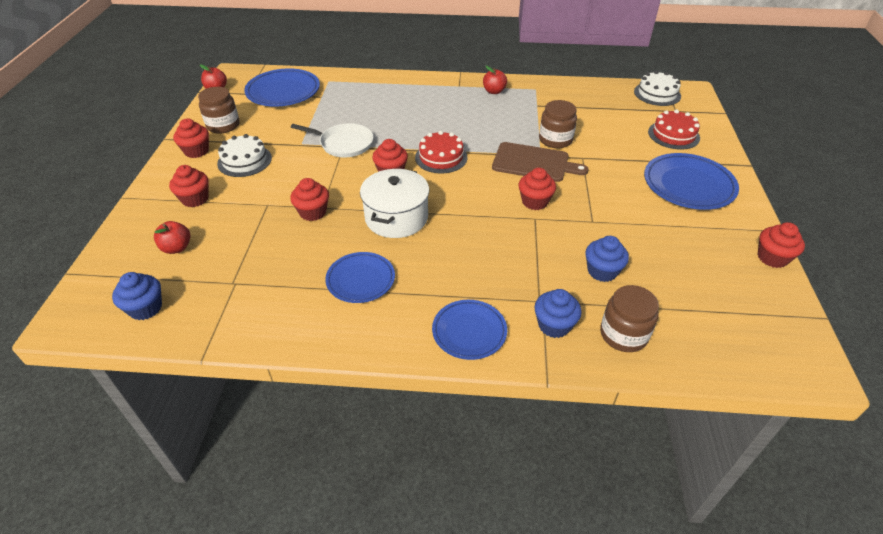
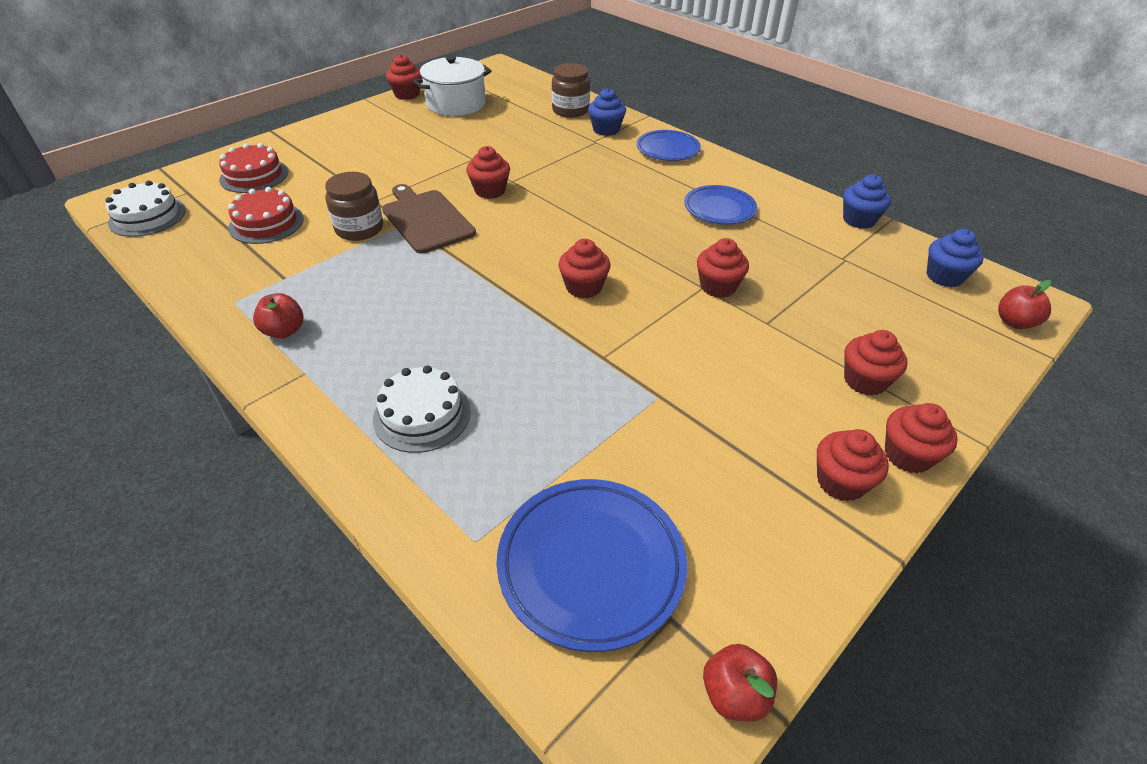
camera: 140 degrees left, 0 degrees up
(165, 174) = (907, 455): none -> red cupcake
(177, 248) = (902, 322): red apple -> red apple (1014, 322)
(223, 125) = (768, 527): brown jar -> none
(244, 161) = (765, 412): white cake -> white cake (422, 415)
(343, 144) = (597, 361): white pan -> none
(396, 218) = (634, 239): white pot -> white pot (456, 104)
(441, 157) = (505, 275): red cake -> red cake (266, 223)
(602, 271) = (526, 135): blue cupcake -> blue cupcake (859, 220)
(688, 185) = (350, 142): blue plate -> none

